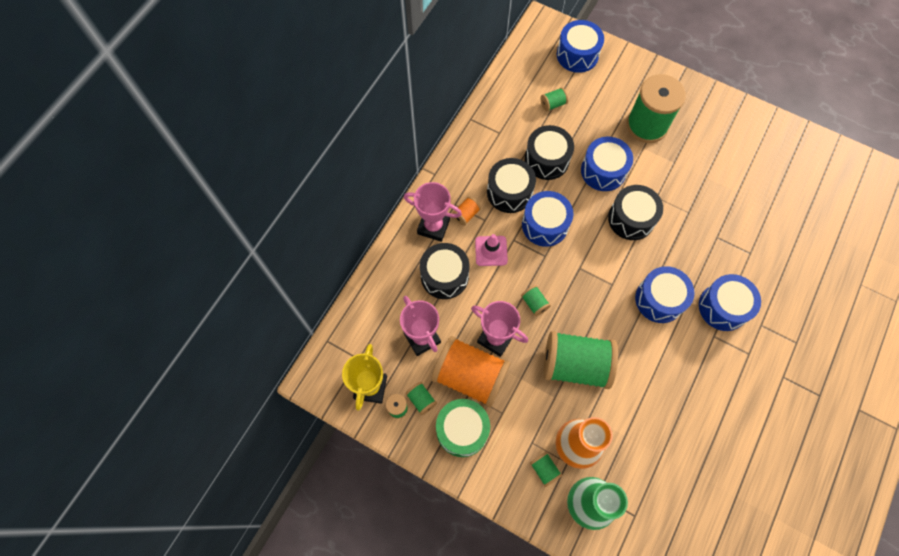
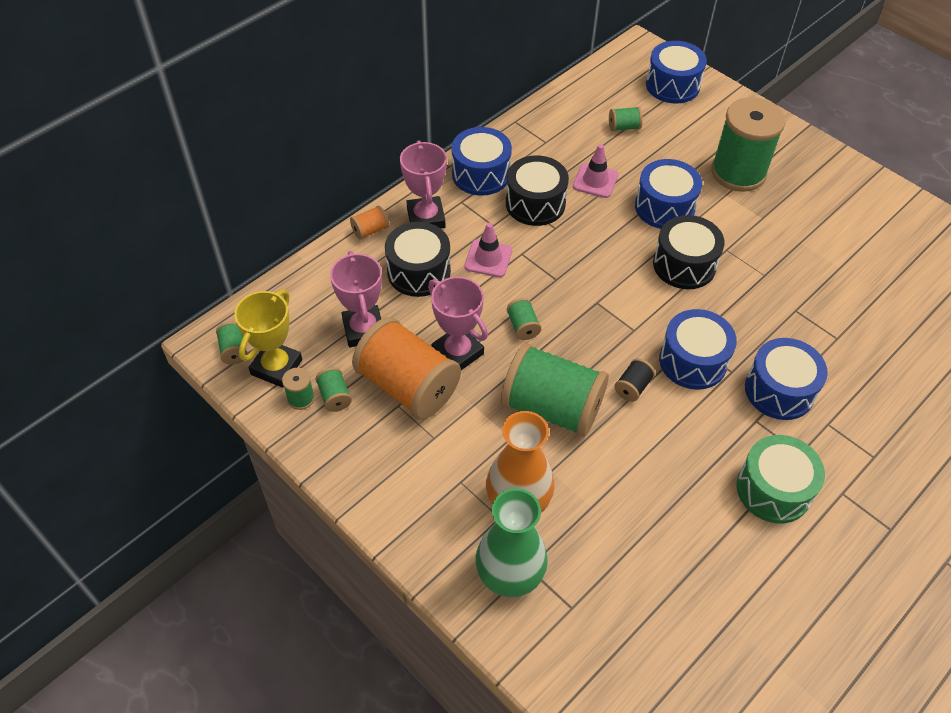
camera: 15 degrees right, 15 degrees down
(433, 227) = (426, 218): pink trophy -> pink trophy turned 45 degrees clockwise
(462, 430) = (373, 443): green drum -> green drum (773, 489)
(466, 215) = (471, 214): orange spool -> orange spool (370, 230)
(544, 469) = (465, 517): green spool -> green spool (234, 350)
(545, 225) = (568, 246): blue drum -> blue drum (481, 174)
(546, 160) = (595, 181): black drum -> pink traffic cone
(625, 332) = (632, 387): none -> black spool

